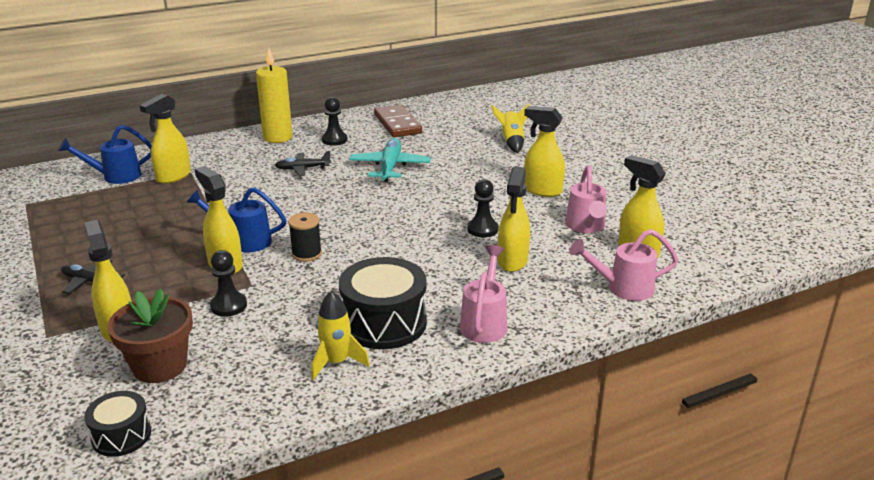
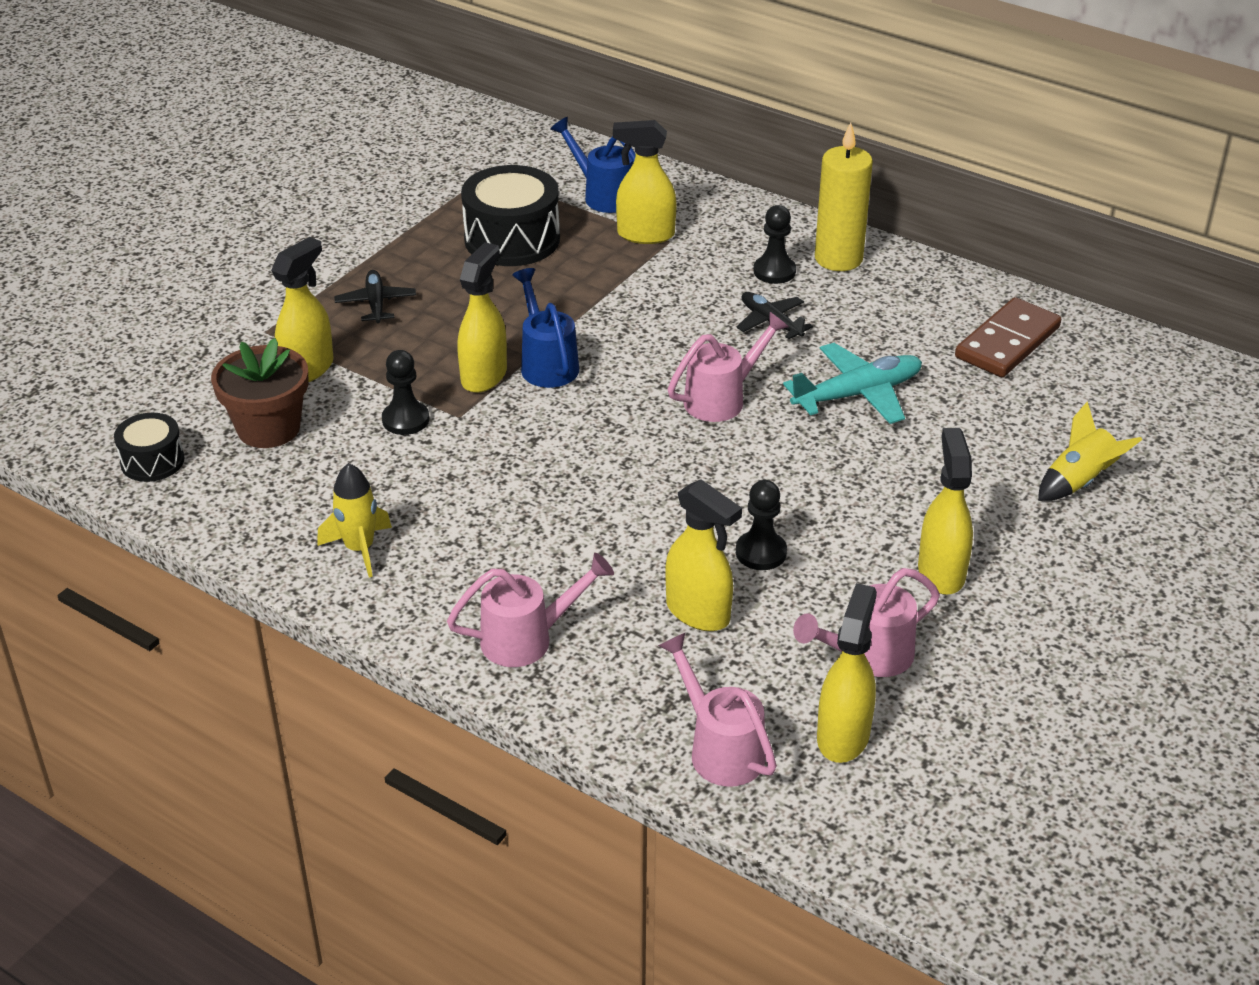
camera: 60 degrees right, 10 degrees up
(306, 254) = (560, 425): black spool -> none
(334, 140) = (886, 309): black pawn -> black pawn (774, 271)
(347, 201) = (722, 399): none -> pink watering can
(384, 323) = (462, 553): black drum -> black drum (512, 239)
(512, 261) = (698, 612): yellow spray bottle -> yellow spray bottle turned 120 degrees counterclockwise

